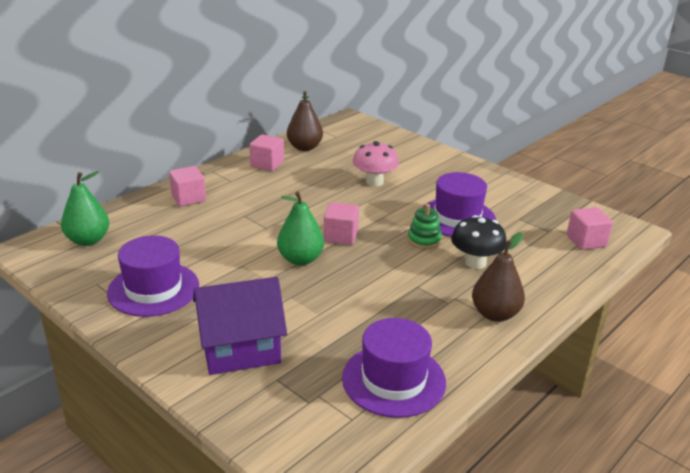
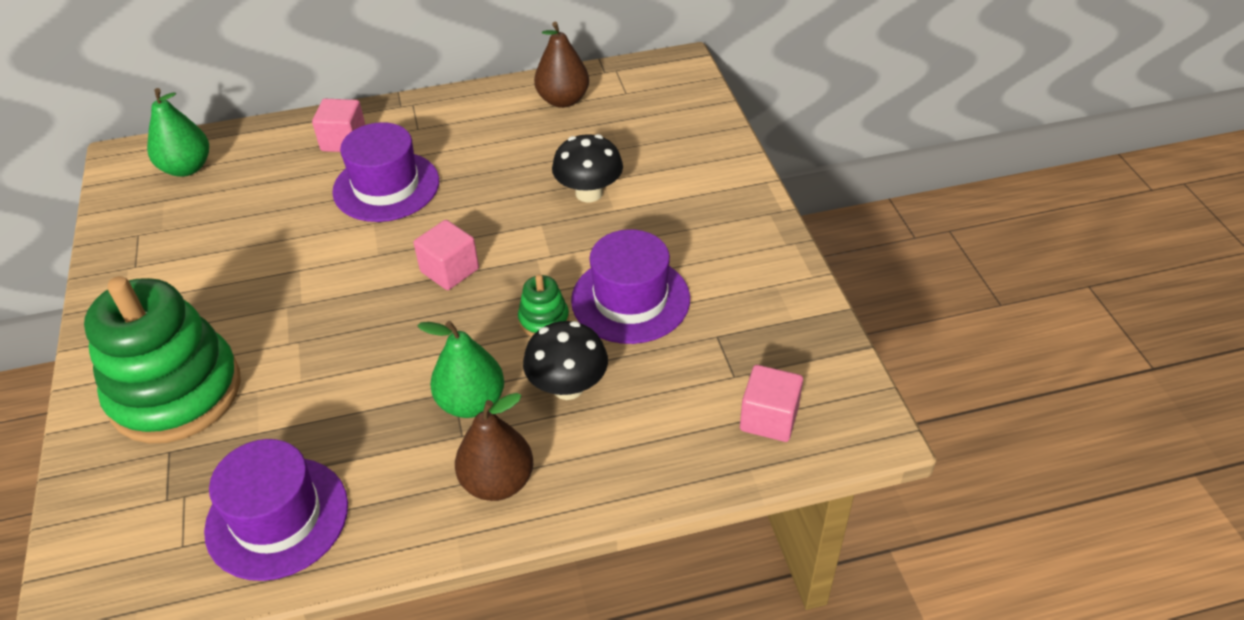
camera: 35 degrees right, 15 degrees up
(153, 289) = (179, 266): purple hat -> purple hat (386, 186)
(240, 349) = (176, 392): purple house -> green stacking toy
(267, 164) = (487, 114): pink cube -> none
(300, 259) = (366, 288): green pear -> green pear (471, 402)
(374, 182) = (589, 193): pink mushroom -> black mushroom

